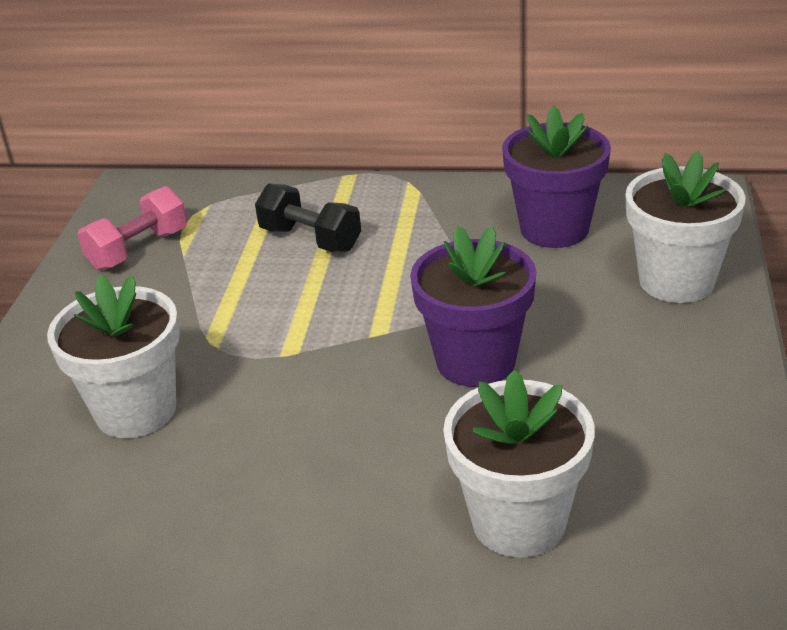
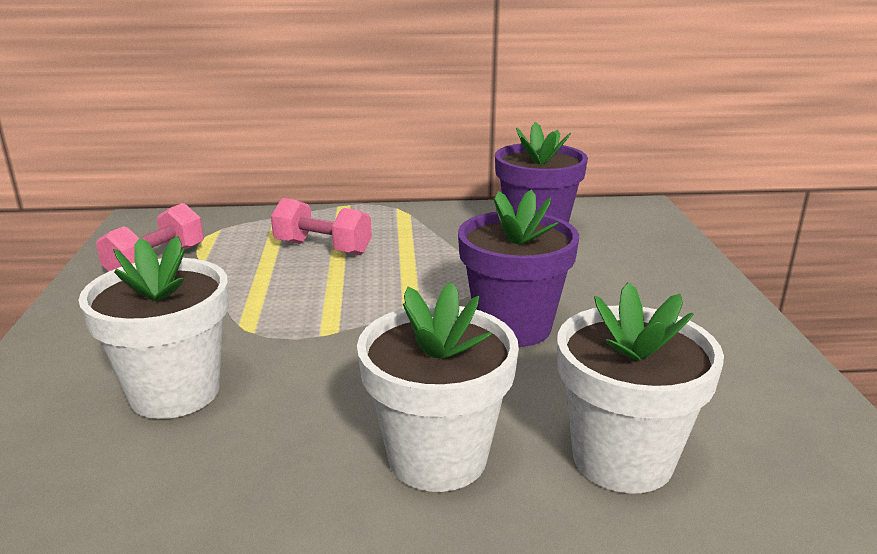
camera: 15 degrees left, 10 degrees down
(310, 239) = (323, 248): black dumbbell -> pink dumbbell
(676, 281) = (656, 261): white flower pot -> white flower pot (437, 457)

